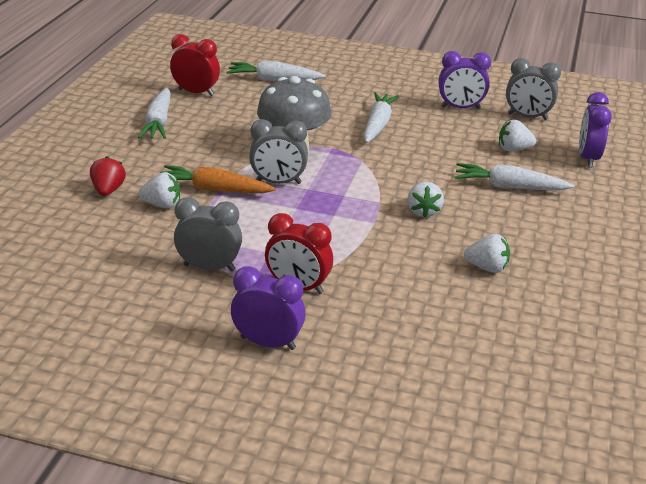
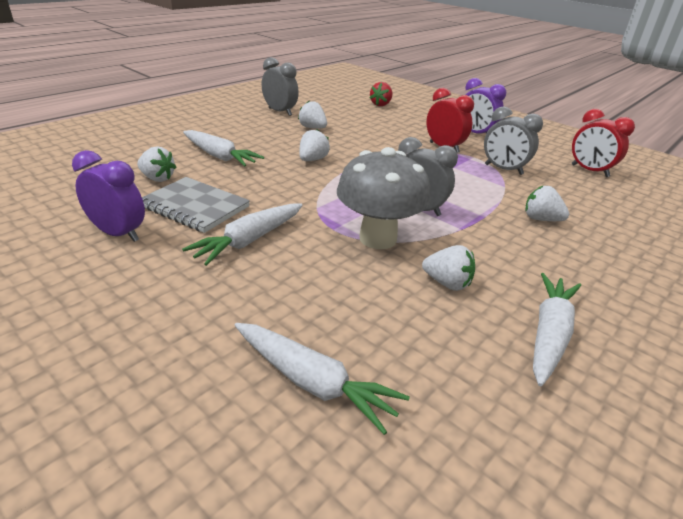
camera: 155 degrees left, 0 degrees up
(108, 190) = (602, 247): red strawberry -> red strawberry (381, 104)
(196, 92) = (477, 392): red clock -> red clock (589, 171)
(214, 189) = (485, 219): orange carrot -> none
(228, 133) = (447, 283): none -> white strawberry
(447, 136) = (194, 207): none -> grey notebook
(527, 117) = (72, 202): grey clock -> grey clock (280, 112)
(588, 158) = (113, 156): purple clock -> none

